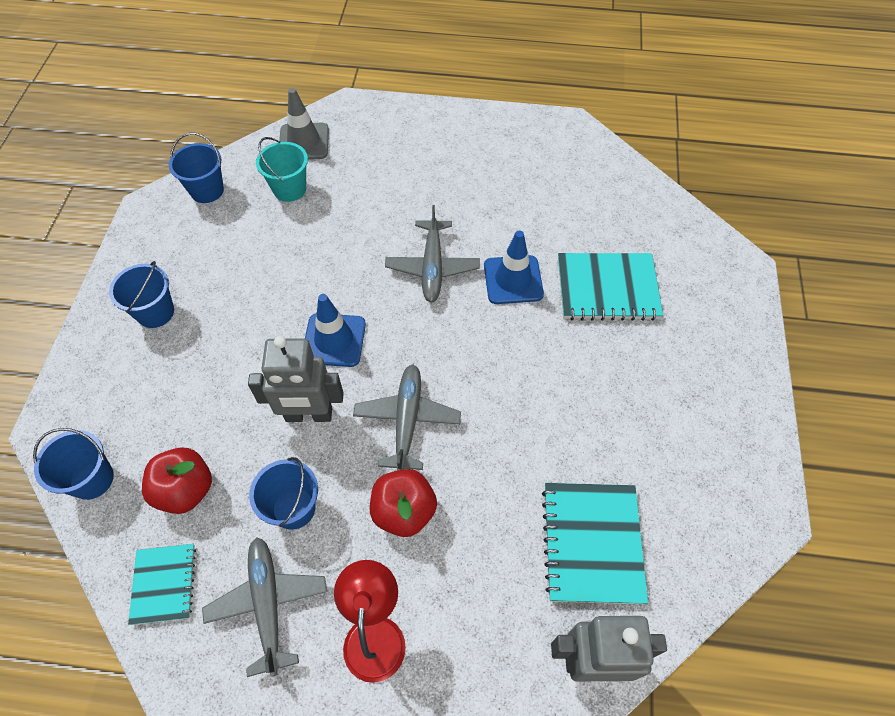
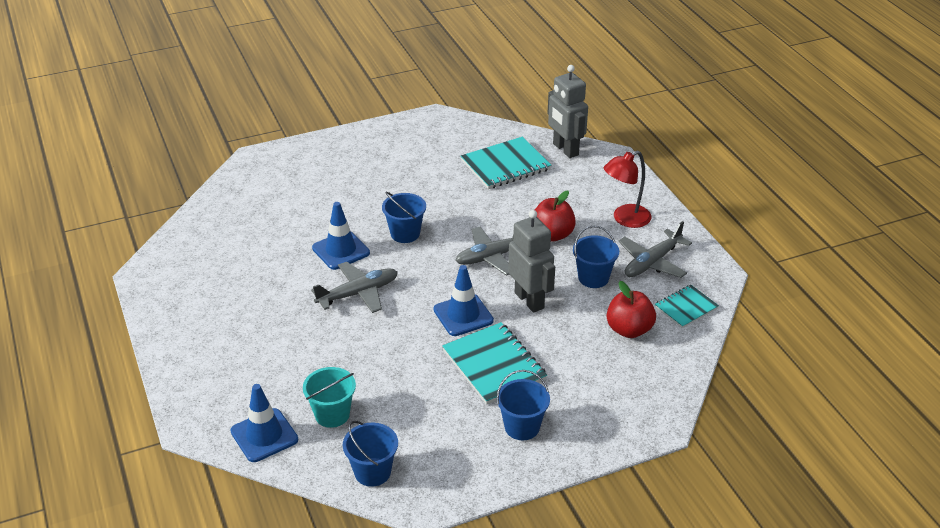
camera: 120 degrees left, 20 degrees down
(92, 479) = (667, 378): blue bucket -> blue bucket (405, 234)
(304, 142) = (264, 435): grey traffic cone -> blue traffic cone
(607, 289) = (317, 207): turquoise notebook -> turquoise notebook (494, 365)

